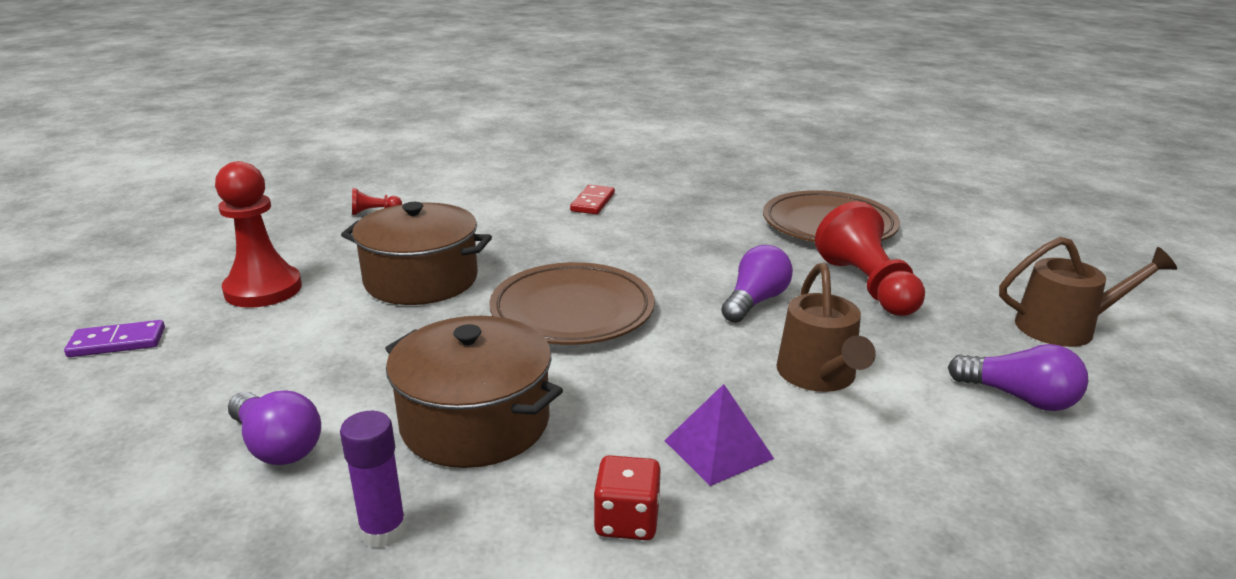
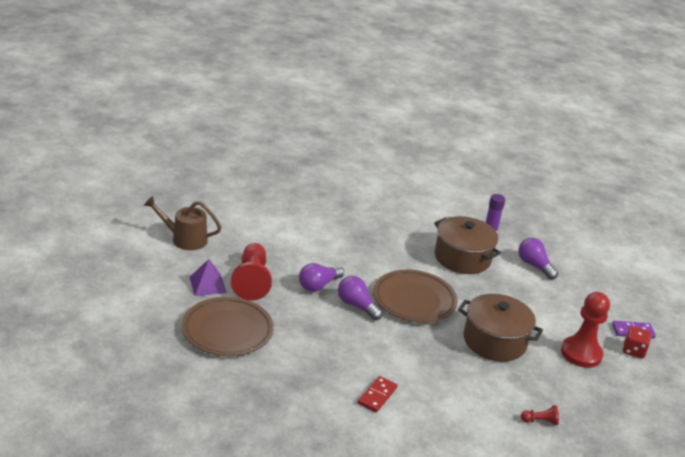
camera: 170 degrees left, 5 degrees up
(627, 521) = (414, 218): red dice -> red dice (633, 351)
(718, 449) = (375, 229): purple pyramid -> purple pyramid (207, 284)
(819, 376) = (318, 244): brown watering can -> none
(1019, 398) = (247, 219): purple light bulb -> purple light bulb (357, 306)

